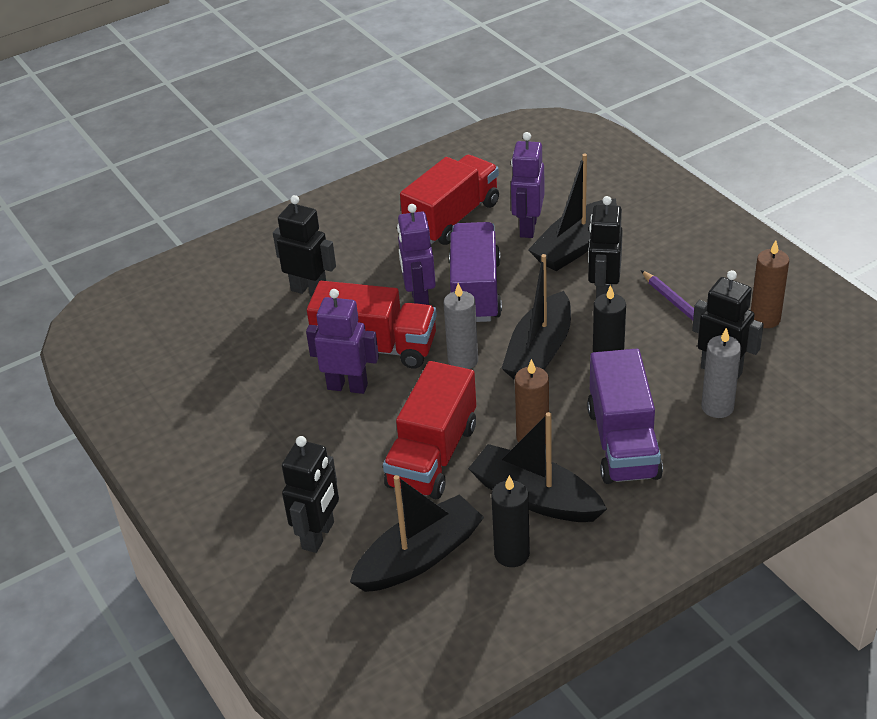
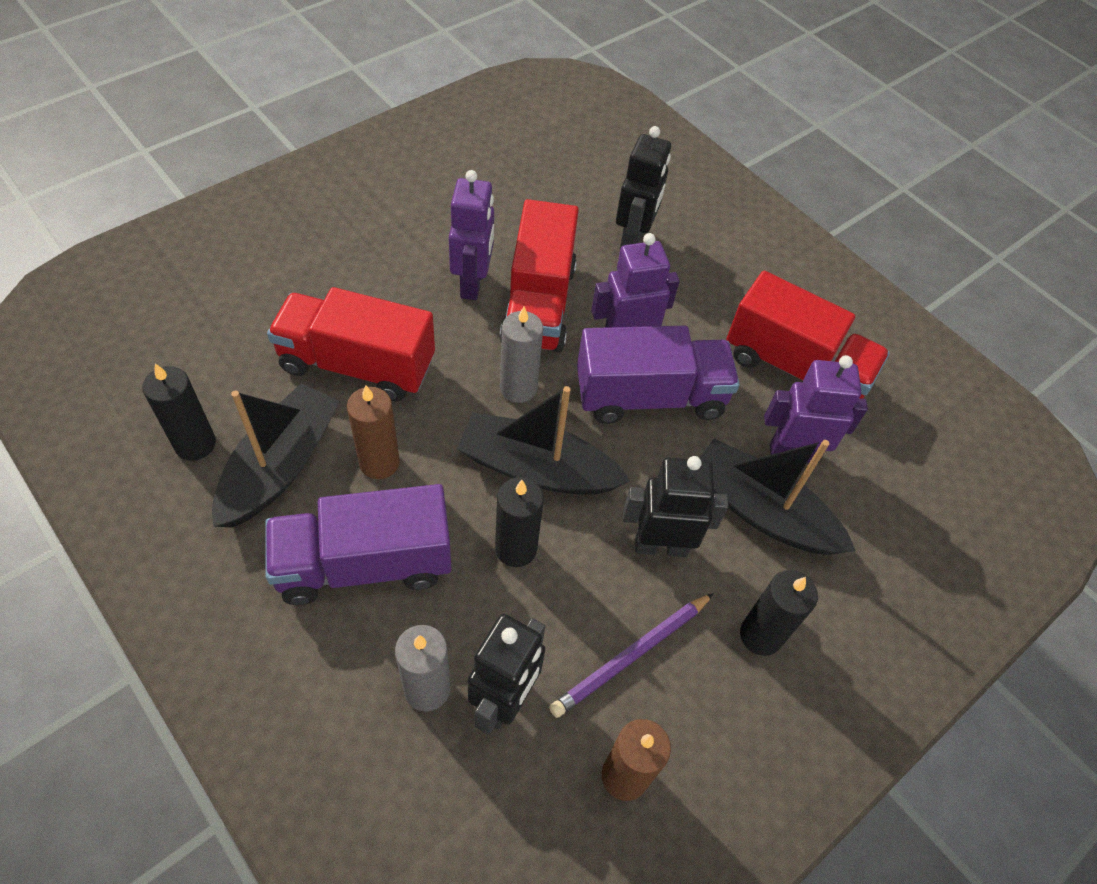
camera: 75 degrees right, 15 degrees up
(319, 535) = (251, 276): black robot -> none
(419, 557) = (207, 360): black boat -> none
(667, 255) = (760, 635): none -> black candle

